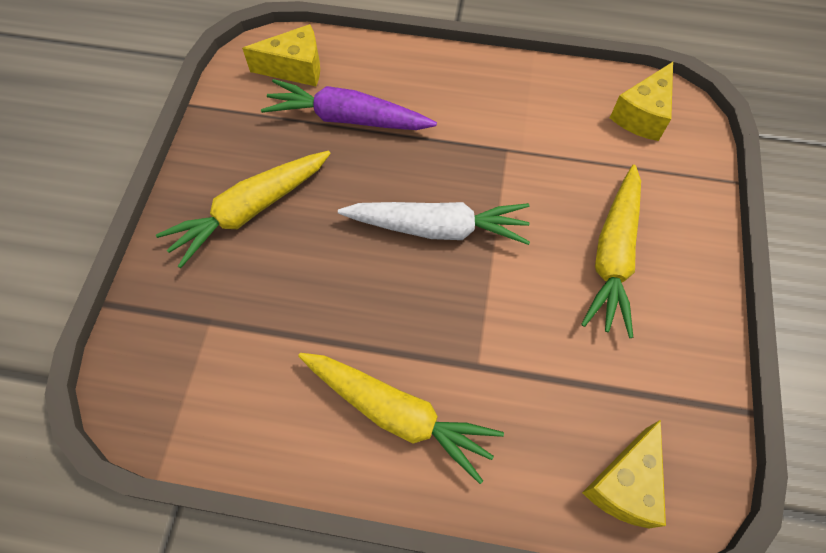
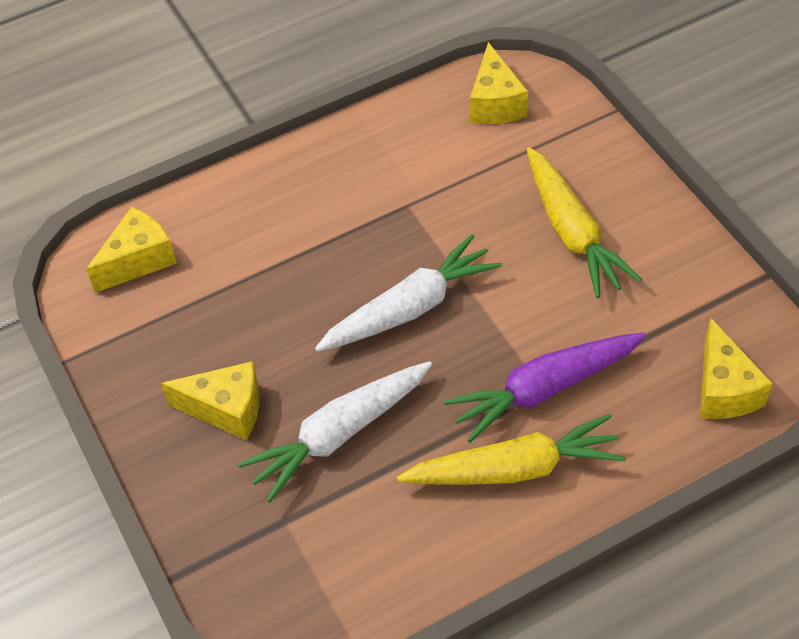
camera: 35 degrees left, 10 degrees down
(250, 211) = (226, 409): yellow carrot -> yellow cheese
(303, 286) = (339, 434): none -> white carrot
(347, 118) = (237, 271): purple carrot -> purple carrot (544, 389)

